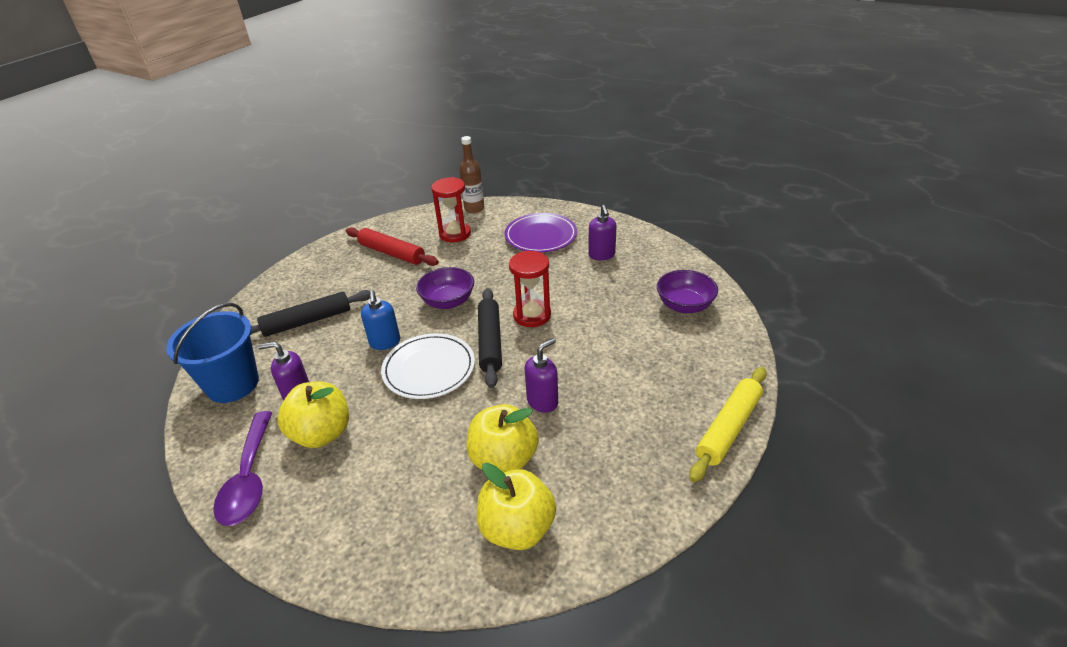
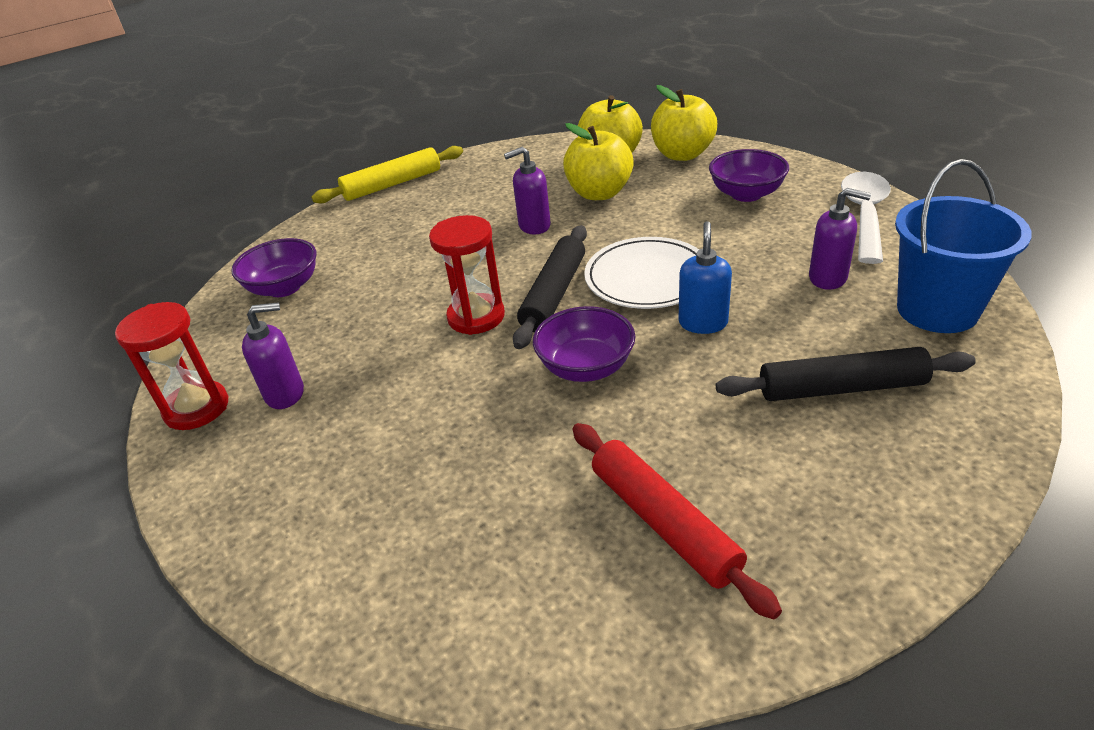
camera: 155 degrees left, 0 degrees up
(249, 478) = (864, 215): purple spoon -> white spoon
(322, 433) = (788, 238): yellow apple -> yellow apple (682, 154)
(356, 489) = (746, 194): none -> purple bowl
(455, 234) = (498, 543): red hourglass -> red hourglass (197, 408)
(474, 209) = (401, 637): brown bottle -> none
(541, 236) = (335, 474): purple plate -> none
(601, 255) = (285, 394): purple soap dispenser -> purple soap dispenser turned 60 degrees clockwise

